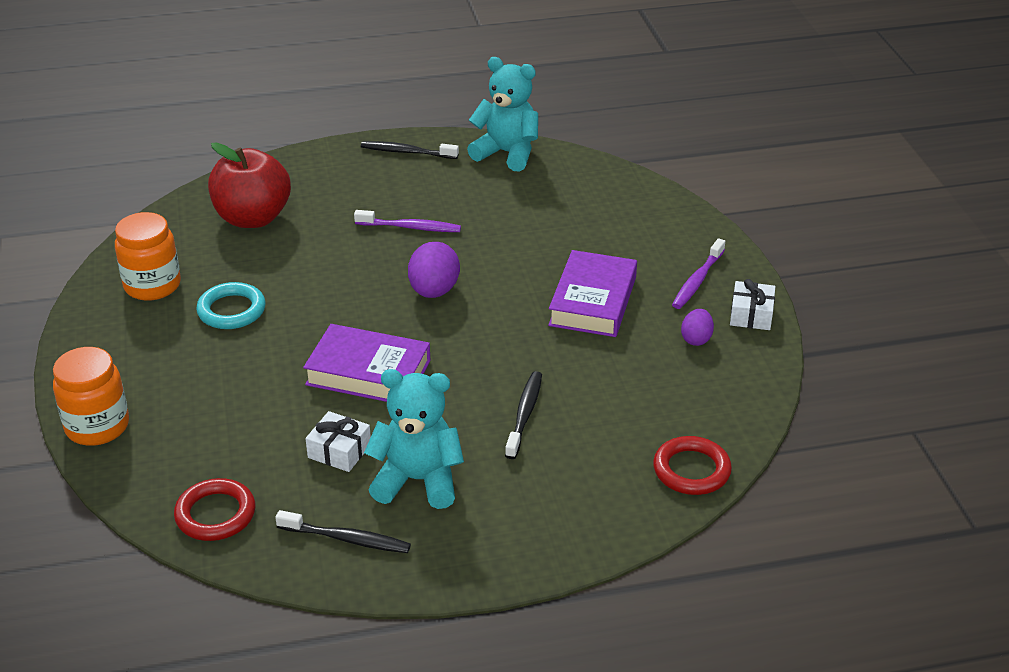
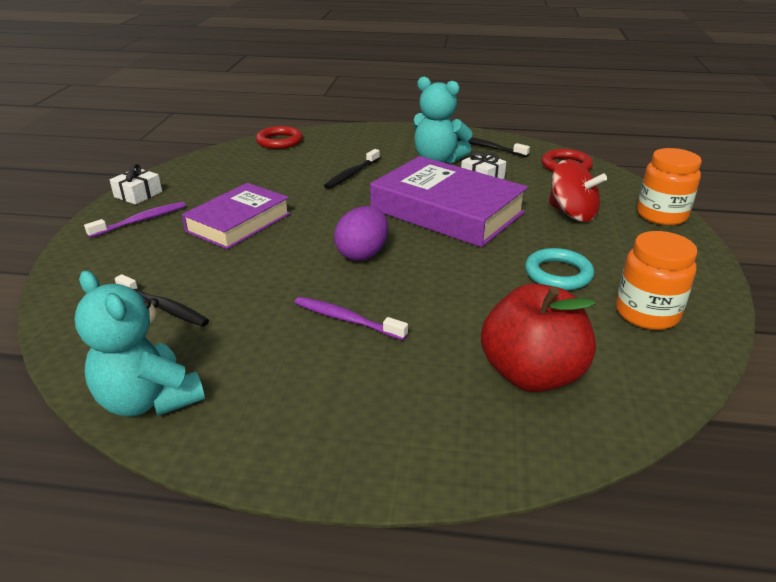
camera: 160 degrees left, 5 degrees down
(212, 403) = (572, 213): none -> red spinning top
(368, 373) = (447, 211): purple book -> purple book, size x1.51
(407, 152) = (280, 440): black toothbrush -> black toothbrush (164, 307)
(696, 339) = (196, 189): purple egg -> none

